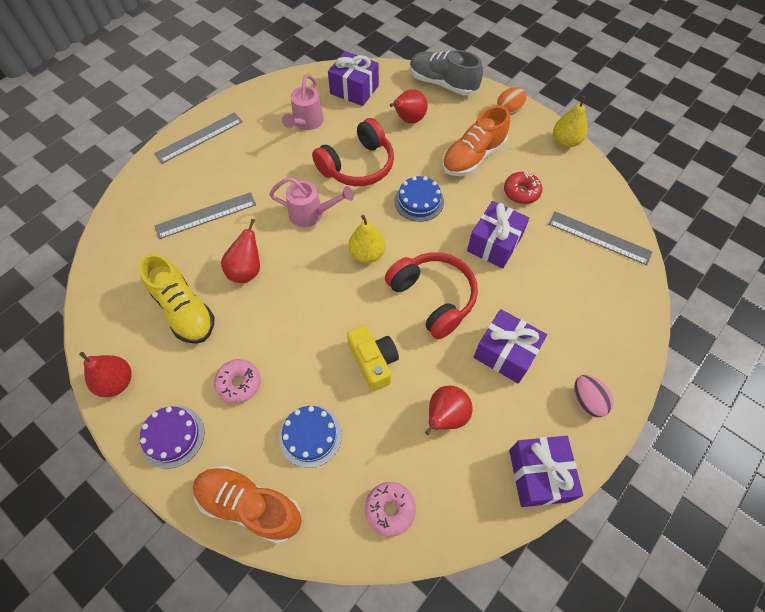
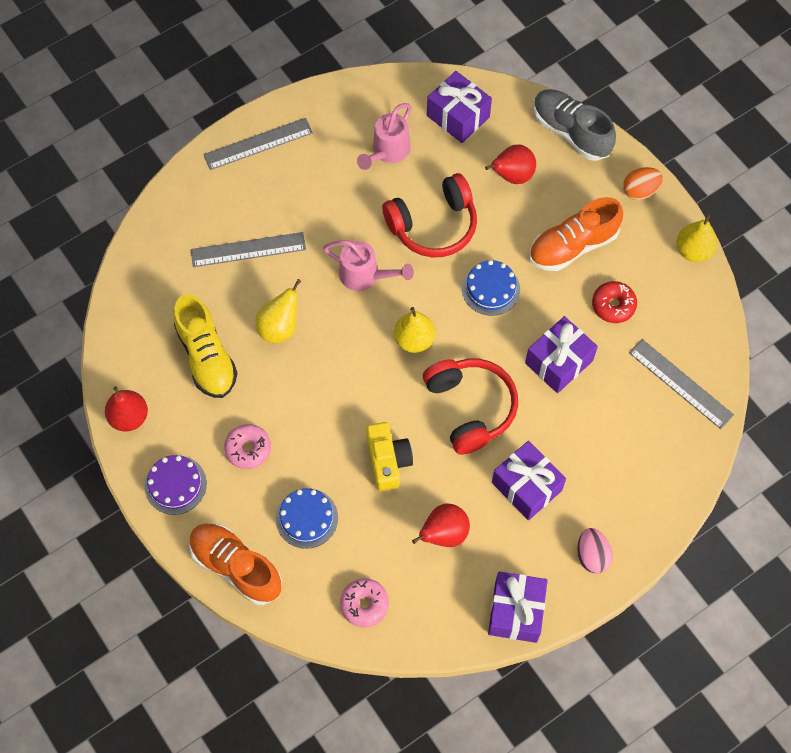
camera: 15 degrees right, 5 degrees up
(246, 270) = (280, 327): red pear -> yellow pear

